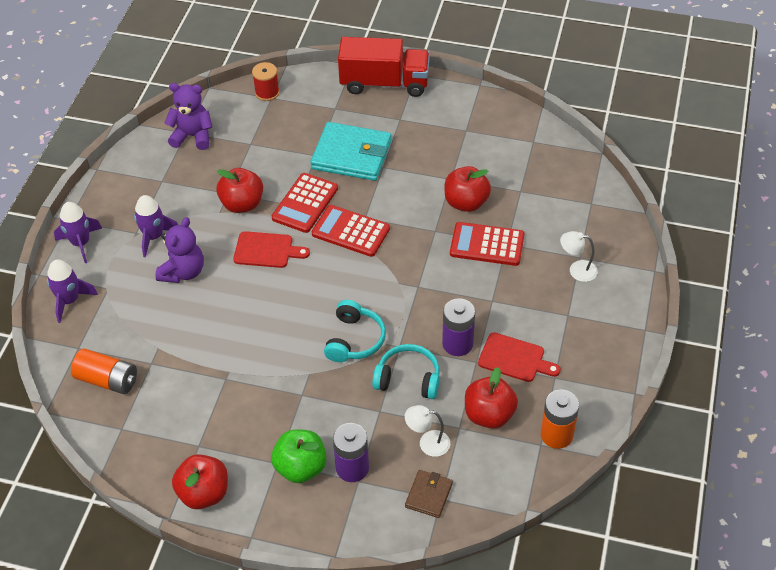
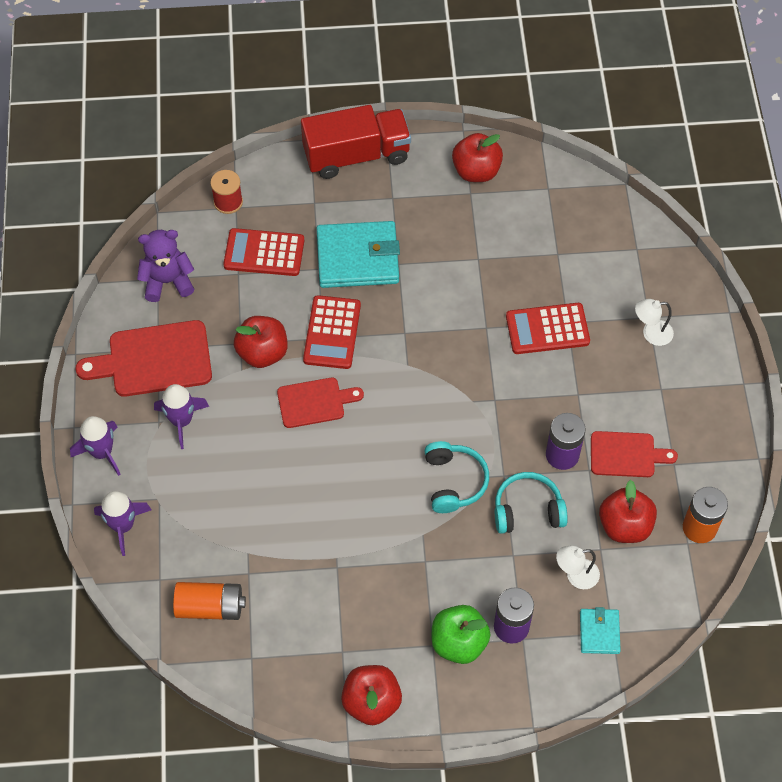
camera: 20 degrees left, 10 degrees up
(154, 188) = (154, 360): none -> red cutting board
(183, 272) = (234, 455): purple teddy bear -> none
(350, 231) = (396, 353): red calculator -> red calculator (264, 253)
(428, 495) = (599, 632): brown wallet -> turquoise wallet
(466, 203) = (505, 284): red apple -> red apple (476, 171)

